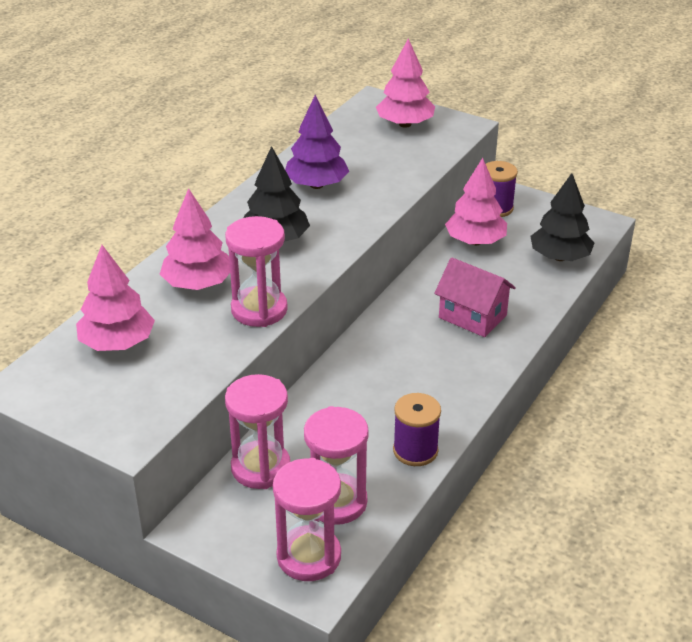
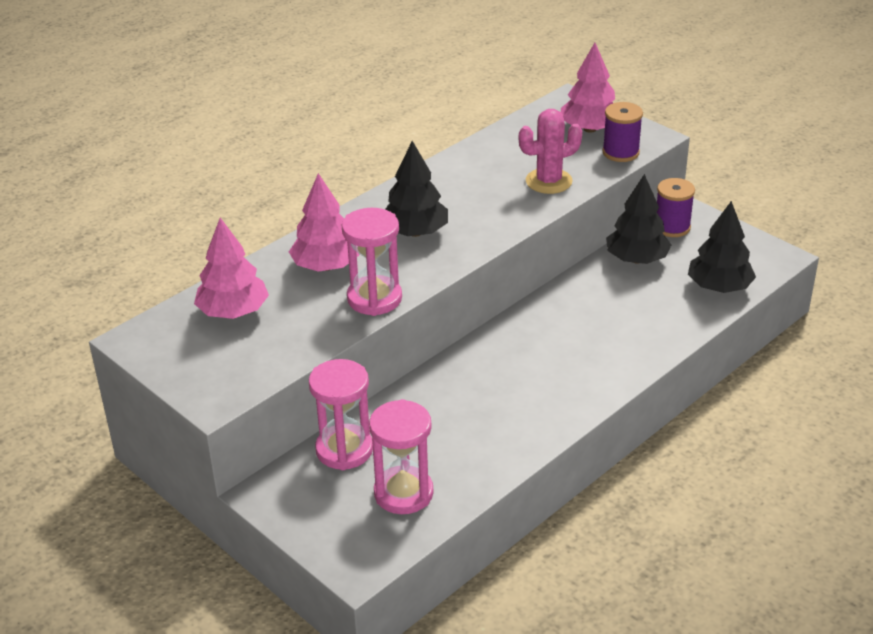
camera: 15 degrees right, 0 degrees up
(309, 556) = (360, 538): pink hourglass -> none
(316, 185) = (475, 182): purple tree -> none
(386, 176) = (548, 181): none -> pink cactus
(415, 450) = (496, 457): purple spool -> purple spool (620, 152)
(472, 316) = (604, 335): pink house -> none
(475, 241) = (636, 259): pink tree -> black tree

